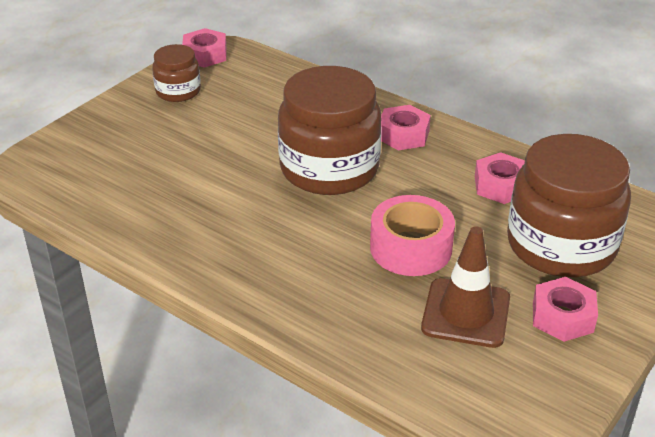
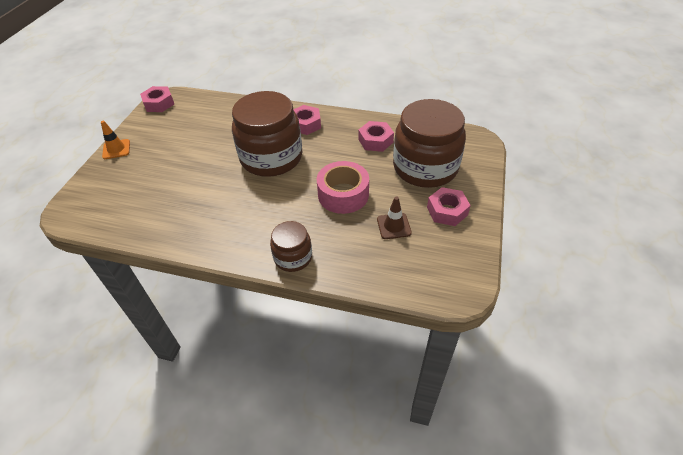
camera: 20 degrees left, 10 degrees up
(121, 102) = (116, 149): none -> orange traffic cone
(178, 91) = (152, 132): brown jar -> brown jar (293, 257)
(466, 313) = (393, 226): brown traffic cone -> brown traffic cone, size x0.61

